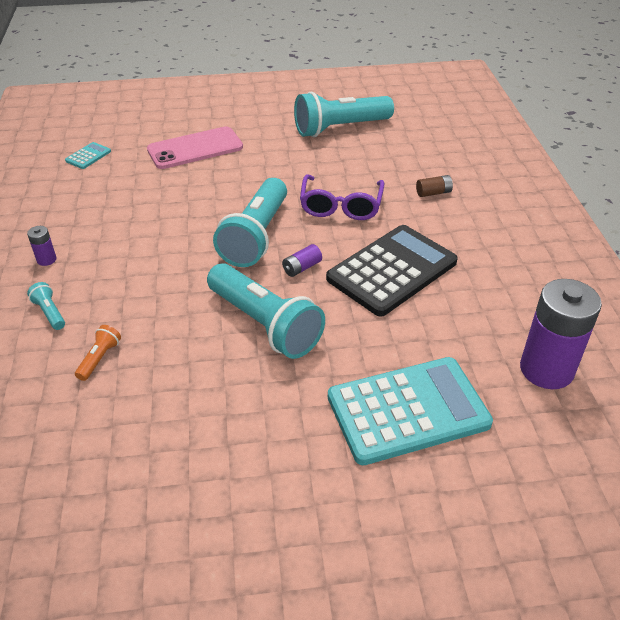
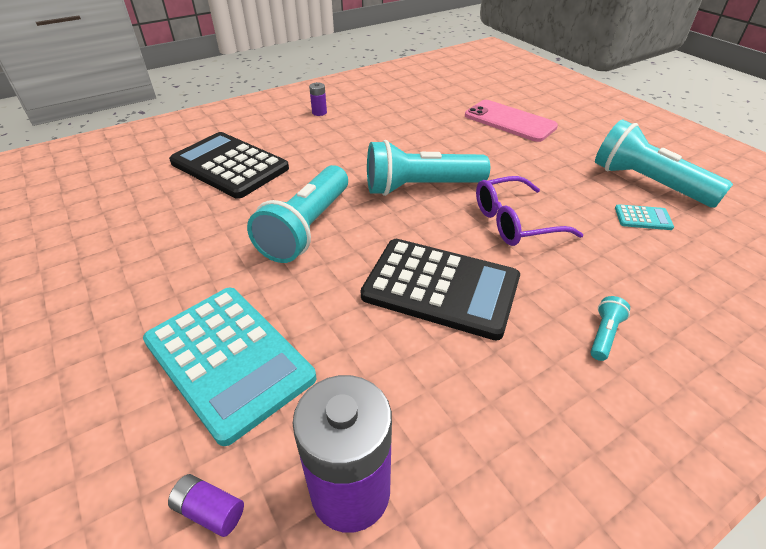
camera: 65 degrees right, 0 degrees up
(50, 313) = (266, 132): turquoise flashlight -> turquoise flashlight (604, 334)
(88, 156) = (447, 86): turquoise calculator -> turquoise calculator (643, 218)
(99, 358) = (229, 166): orange flashlight -> black calculator
(302, 268) = (398, 226): purple battery -> purple battery (210, 510)
(433, 193) = (615, 284): brown battery -> none

